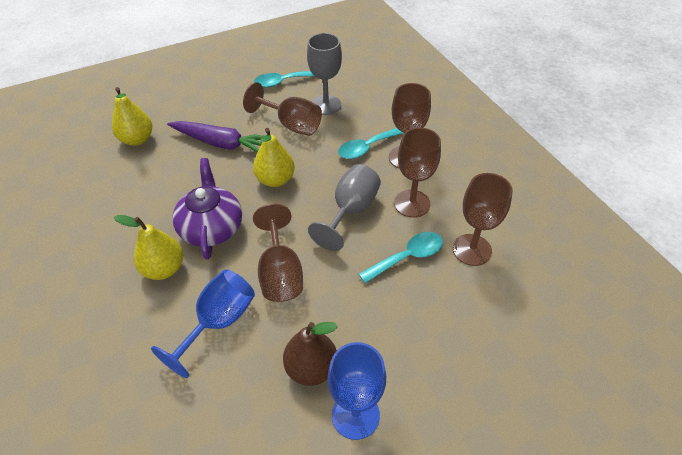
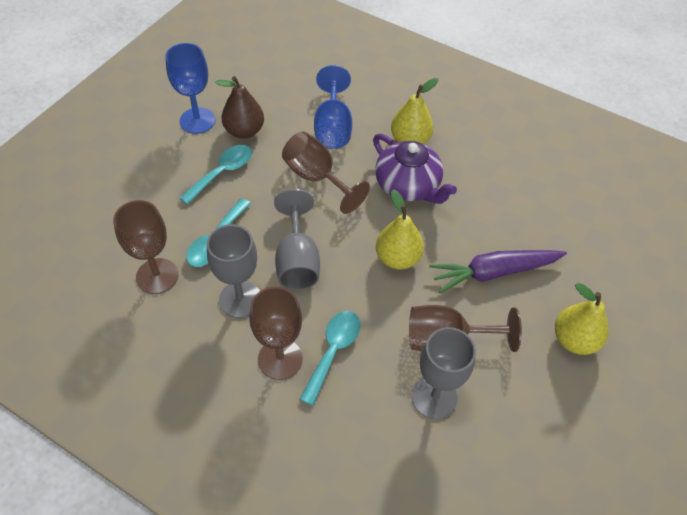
camera: 145 degrees right, 5 degrees up
(137, 139) = (580, 233): yellow pear -> yellow pear (574, 340)
(284, 82) = (524, 411): turquoise spoon -> turquoise spoon (222, 173)
(412, 203) = (240, 299): brown goblet -> grey goblet

